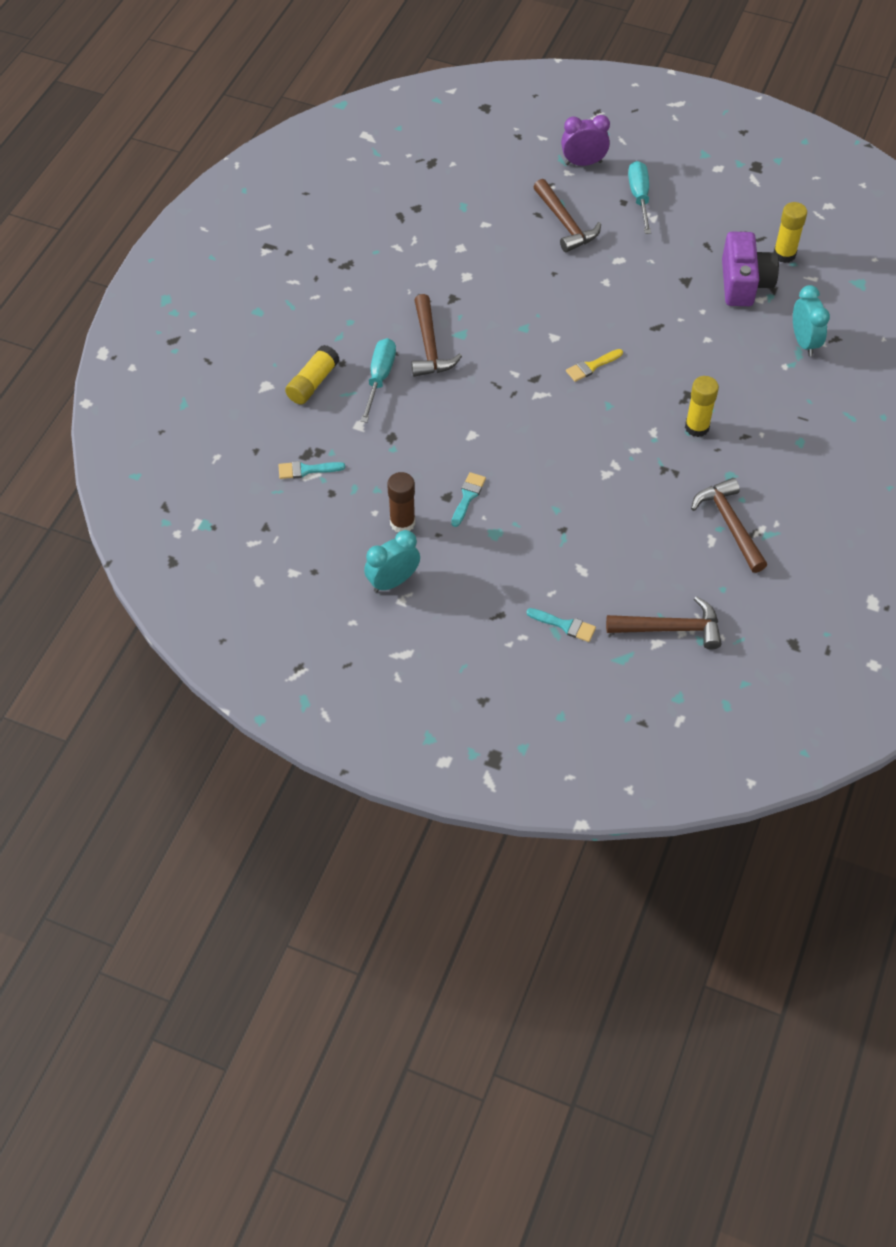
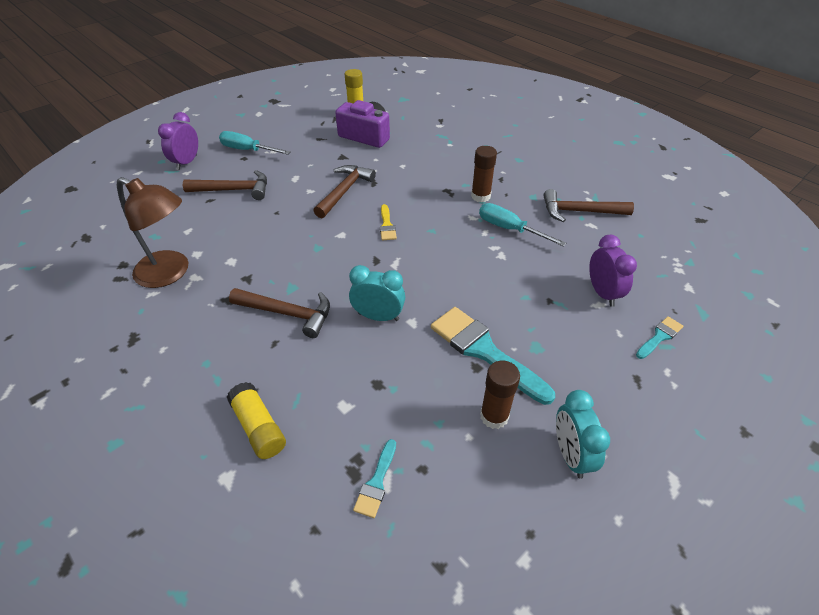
camera: 65 degrees left, 10 degrees down
(379, 378) = (297, 366): turquoise screwdriver -> turquoise screwdriver (509, 229)
(426, 245) = (170, 273): none -> brown lamp
(468, 497) = (484, 351): turquoise brush -> turquoise brush, size x2.05
(600, 570) = (602, 293): none -> purple clock
(671, 628) = (675, 274): brown hammer -> brown hammer (344, 191)
(697, 427) = (480, 196): yellow glue stick -> brown glue stick
(804, 342) = (435, 131): turquoise clock -> turquoise clock (378, 316)

